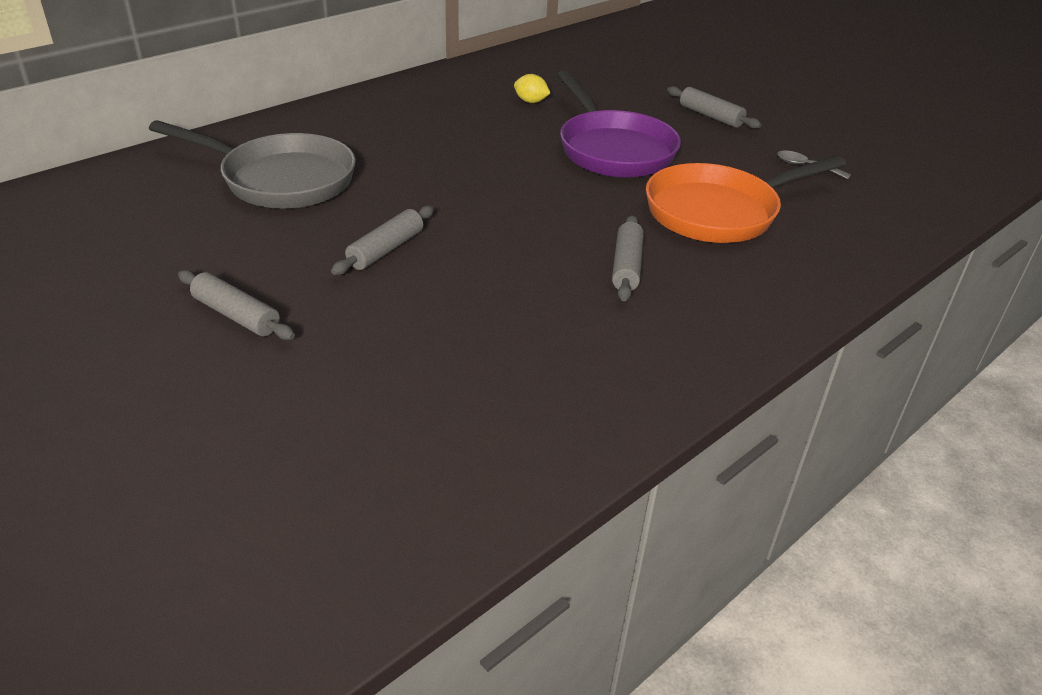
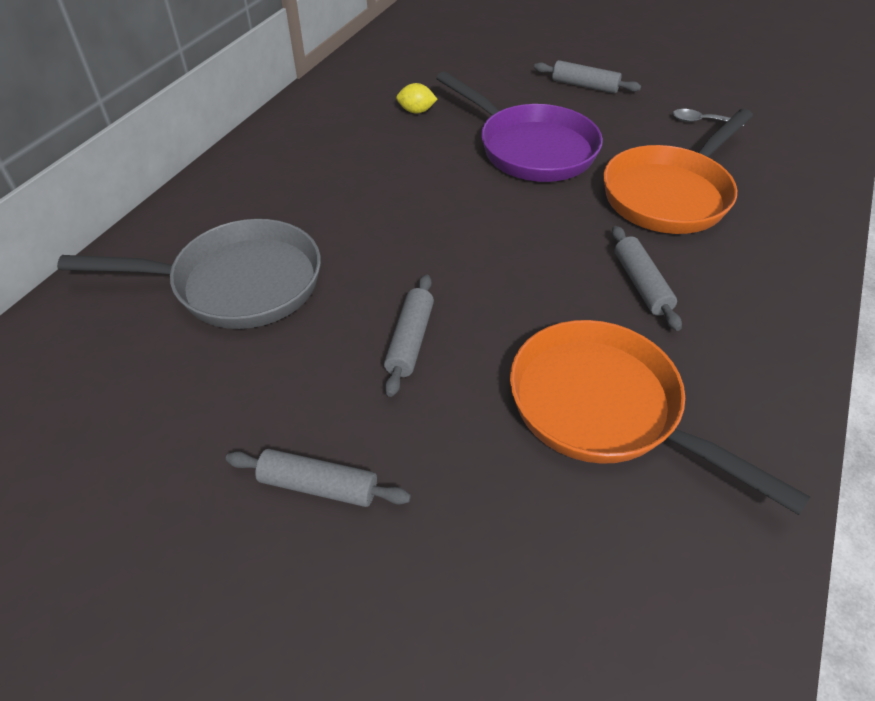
camera: 20 degrees left, 10 degrees up
(511, 337) = (604, 408): none -> orange pan

